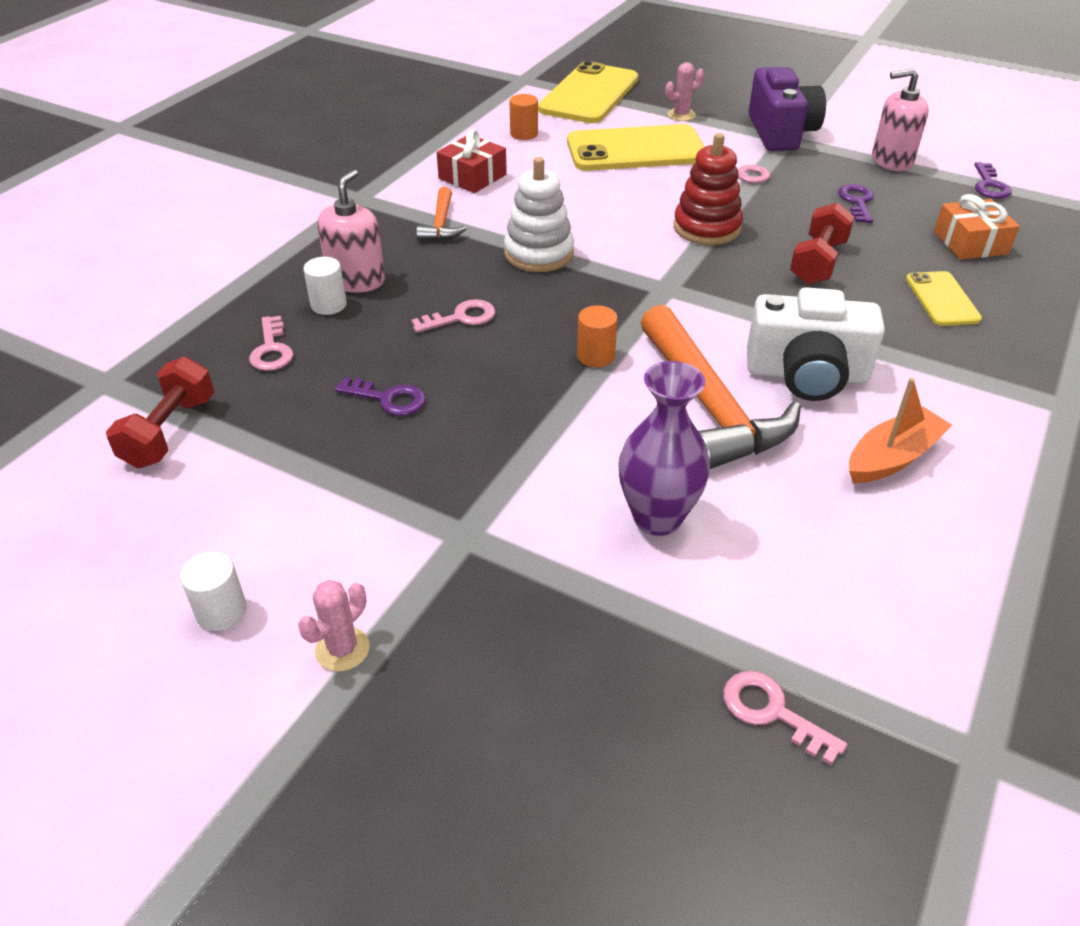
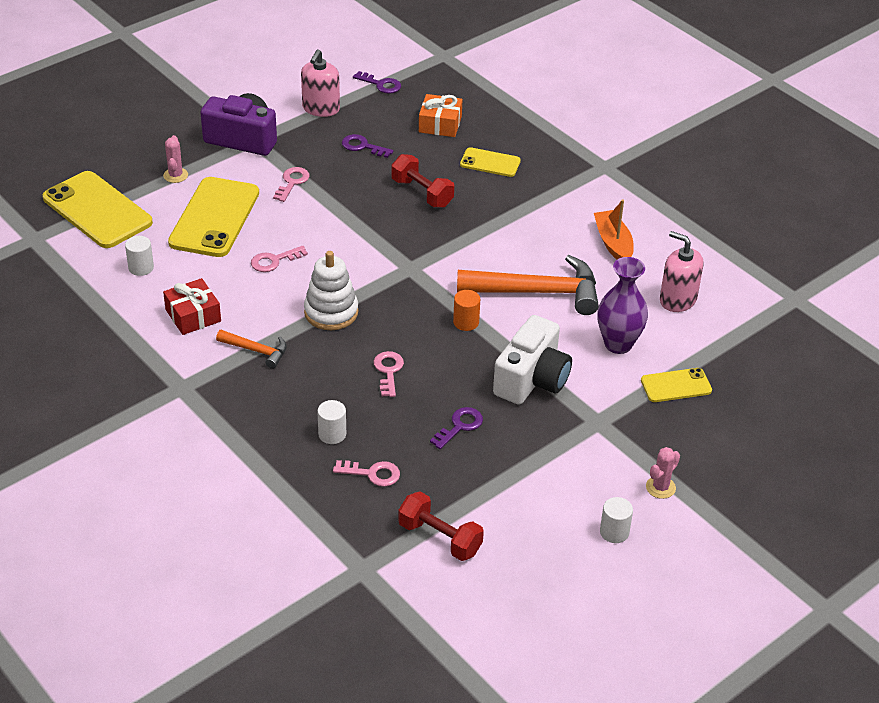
camera: 70 degrees left, 0 degrees up
(342, 649) = (660, 487): pink cactus -> pink cactus turned 75 degrees clockwise
(356, 280) = (308, 413): pink soap dispenser -> pink soap dispenser (677, 299)
(524, 134) = (141, 268): orange cylinder -> white cylinder
(603, 614) = (676, 385): none -> yellow phone
(707, 228) = (350, 224): red stacking toy -> none
(772, 712) = (753, 350): pink key -> pink key (274, 261)
(807, 375) = (530, 244): white camera -> white camera (532, 379)

